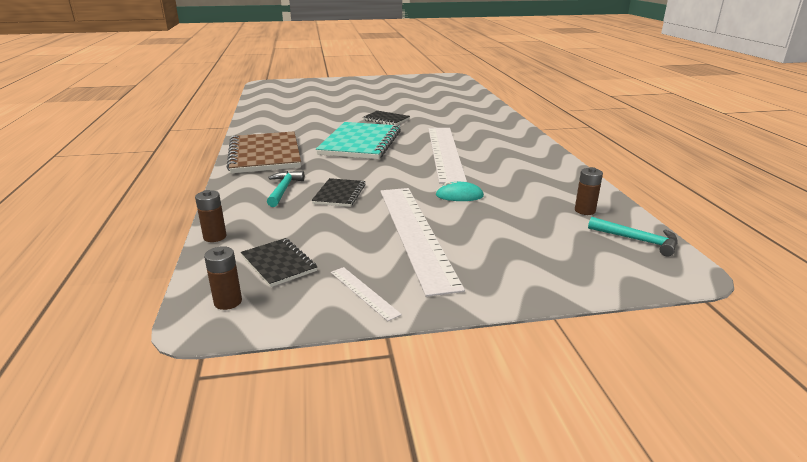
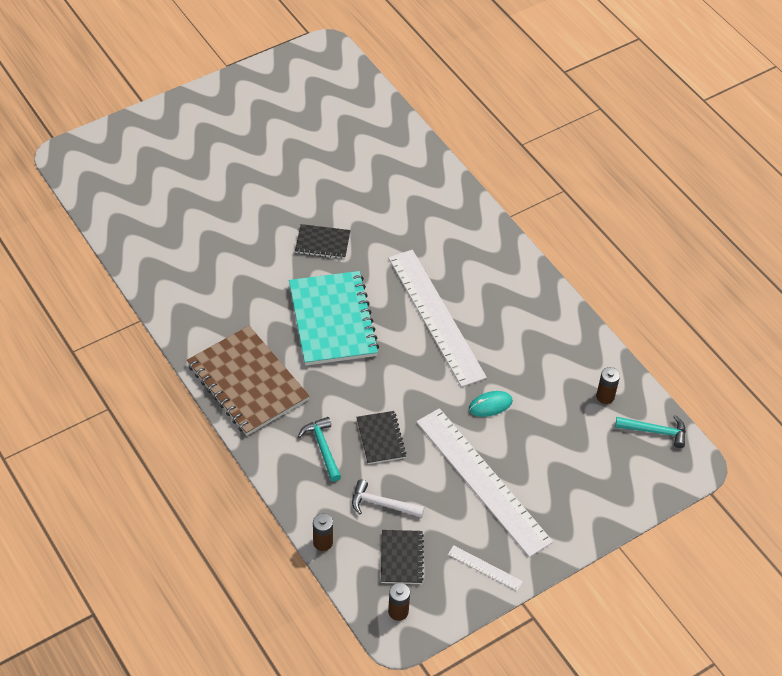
camera: 25 degrees left, 25 degrees up
(278, 264) = (401, 558): black notebook -> black notebook turned 60 degrees clockwise
(299, 227) = (382, 504): none -> white hammer

